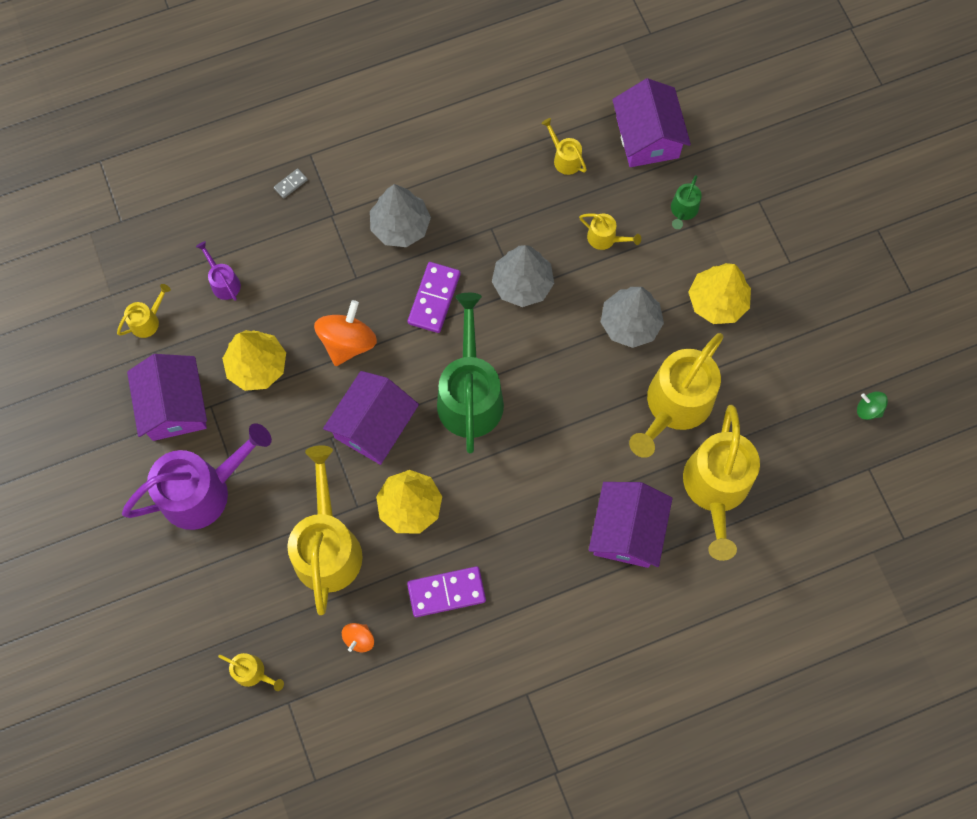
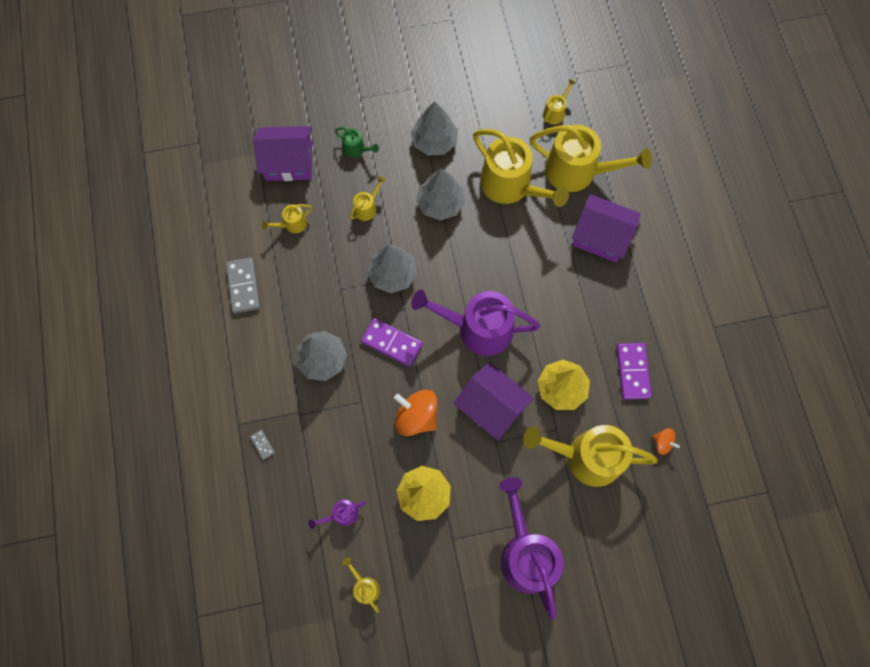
camera: 80 degrees left, 0 degrees up
(174, 406) = (447, 571): purple house -> none
(253, 672) = (681, 530): yellow watering can -> yellow watering can (555, 112)
(470, 395) = (478, 329): green watering can -> purple watering can
(475, 123) = (243, 286): none -> grey domino
(717, 301) = (434, 141): yellow tree -> grey tree
(868, 409) = (533, 64): green spinning top -> none

